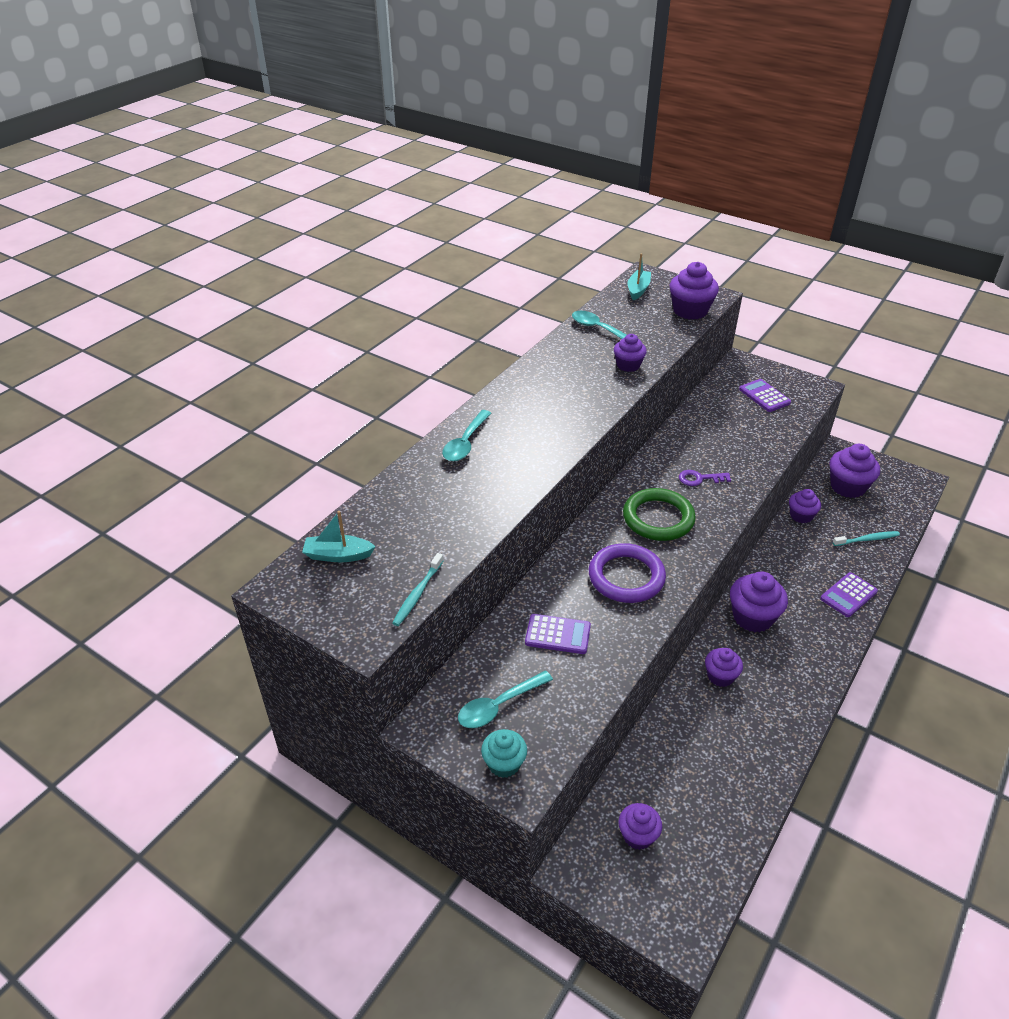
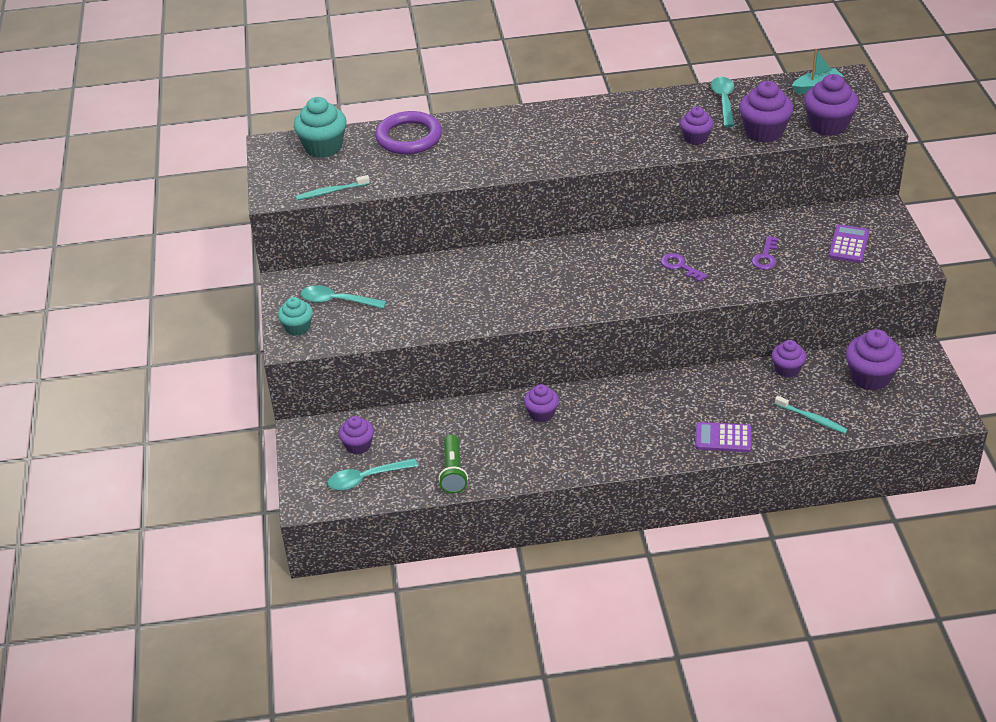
camera: 50 degrees right, 0 degrees up
(338, 555) = (323, 147): turquoise boat -> turquoise cupcake
(465, 443) = (493, 127): turquoise spoon -> turquoise spoon (366, 479)
(557, 634) = (425, 290): purple calculator -> none
(626, 577) = (519, 289): purple ring -> purple ring (409, 137)
(658, 518) = (603, 271): green ring -> none
(736, 436) = (765, 257): none -> purple key
(742, 787) = (453, 472): none -> green flashlight
(752, 617) = (625, 400): purple cupcake -> purple cupcake (764, 132)

